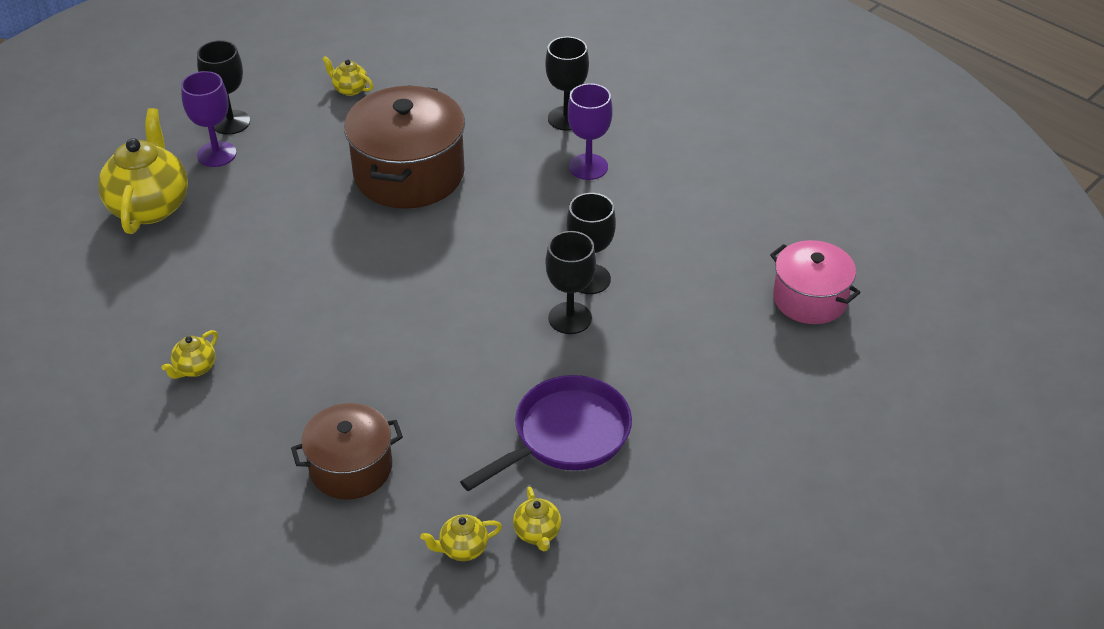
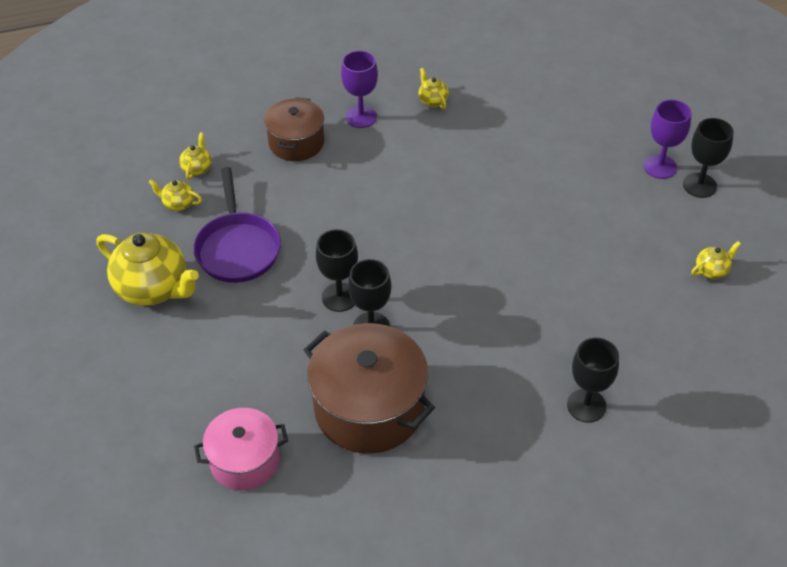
camera: 120 degrees right, 5 degrees up
(150, 206) = (614, 119): yellow teapot -> yellow teapot (153, 288)
(409, 174) = (569, 268): brown pot -> brown pot (369, 408)
(588, 167) = (507, 390): purple goblet -> purple goblet (361, 117)

